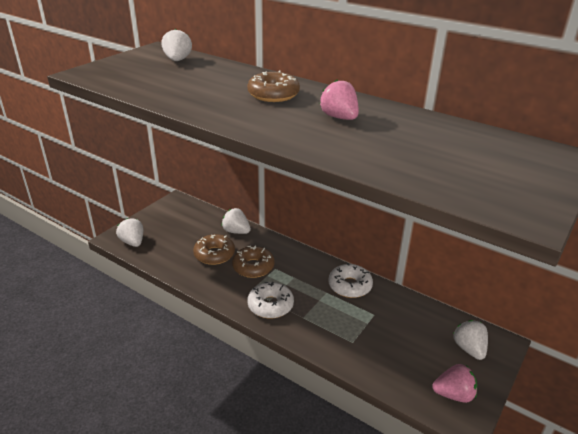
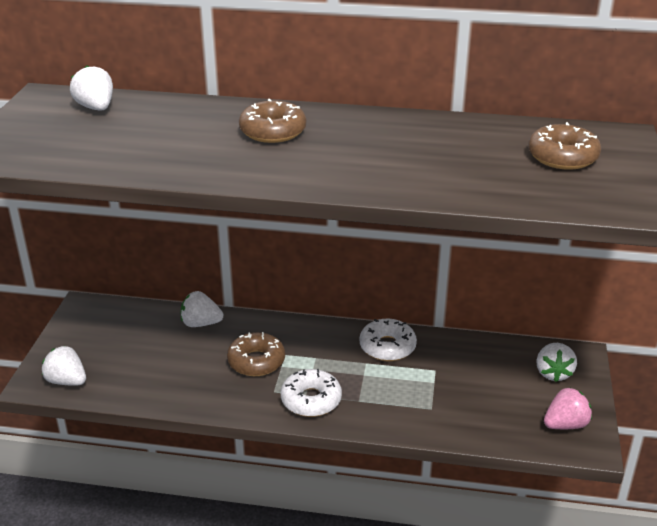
camera: 25 degrees left, 0 degrees up
(214, 254) = (194, 362): brown donut -> brown donut (562, 157)
(339, 118) = (376, 144): pink strawberry -> none
(469, 349) = (553, 373): white strawberry -> white strawberry turned 135 degrees counterclockwise

